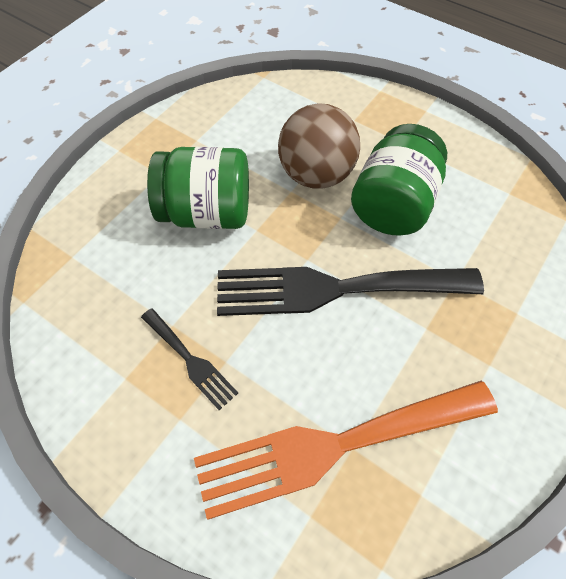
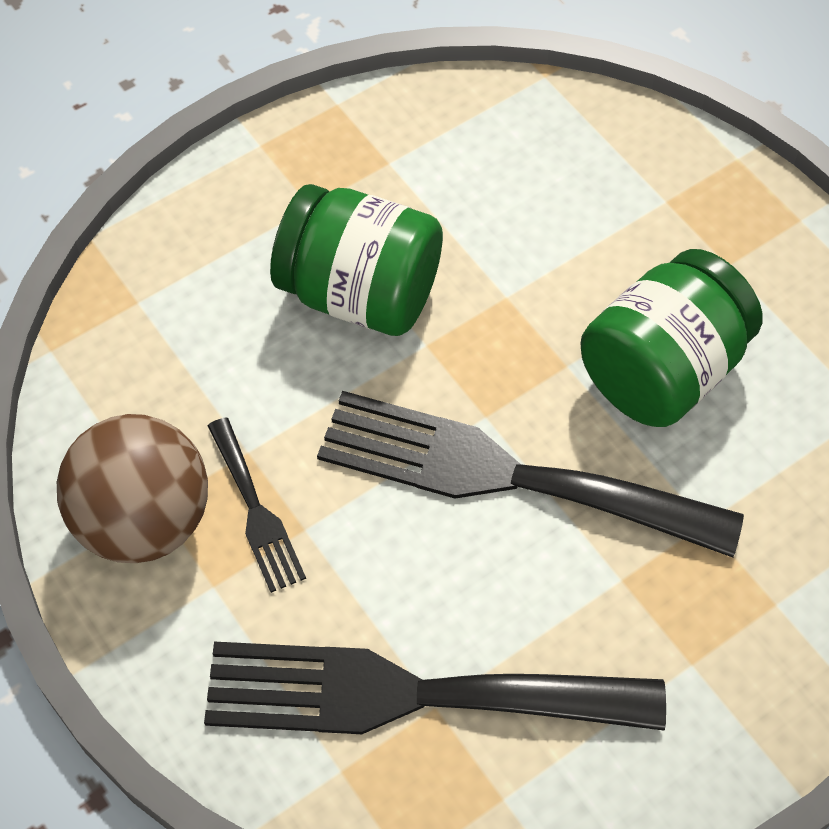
camera: 20 degrees right, 0 degrees up
(316, 175) = (559, 281): brown ball -> brown ball (144, 520)
(334, 446) = (410, 694): orange fork -> black fork

